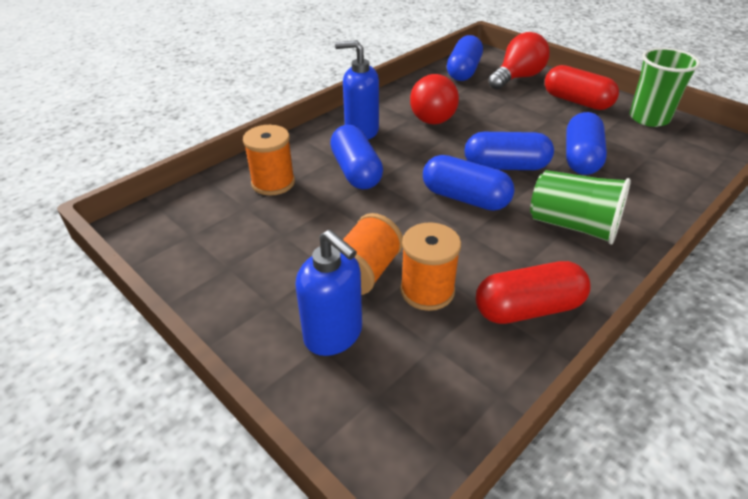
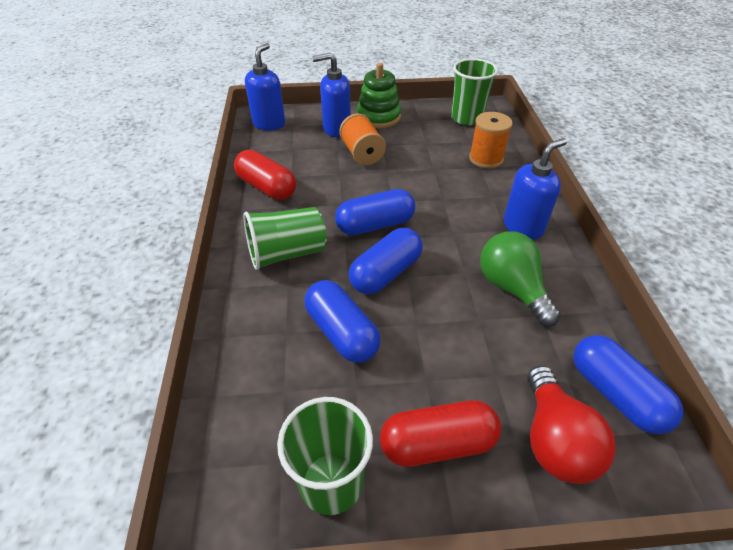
camera: 130 degrees right, 5 degrees up
(185, 230) = (467, 118): none -> green cup
(255, 311) = (378, 117): none -> green stacking toy
(356, 171) = (463, 196): blue capsule -> none
(406, 435) = (269, 124): none -> blue soap dispenser
(427, 291) = (323, 165): orange spool -> none
(436, 116) = (512, 288): red light bulb -> green light bulb
(528, 308) = (267, 187): red capsule -> red capsule turned 75 degrees counterclockwise

